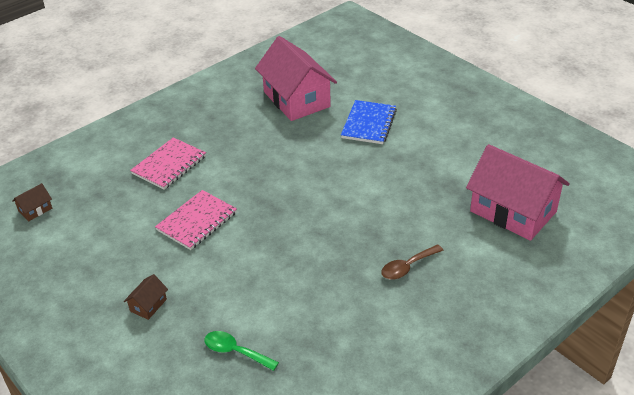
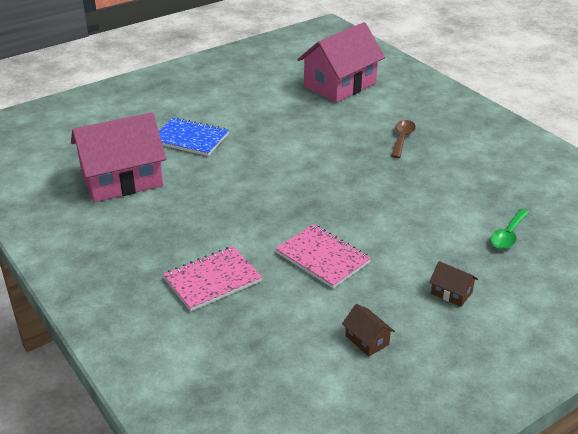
camera: 85 degrees left, 5 degrees down
(35, 210) = (272, 408): brown house -> brown house (367, 340)
(169, 165) = (212, 280): pink notebook -> pink notebook turned 75 degrees counterclockwise
(407, 267) = (402, 138): brown spoon -> brown spoon turned 135 degrees counterclockwise

